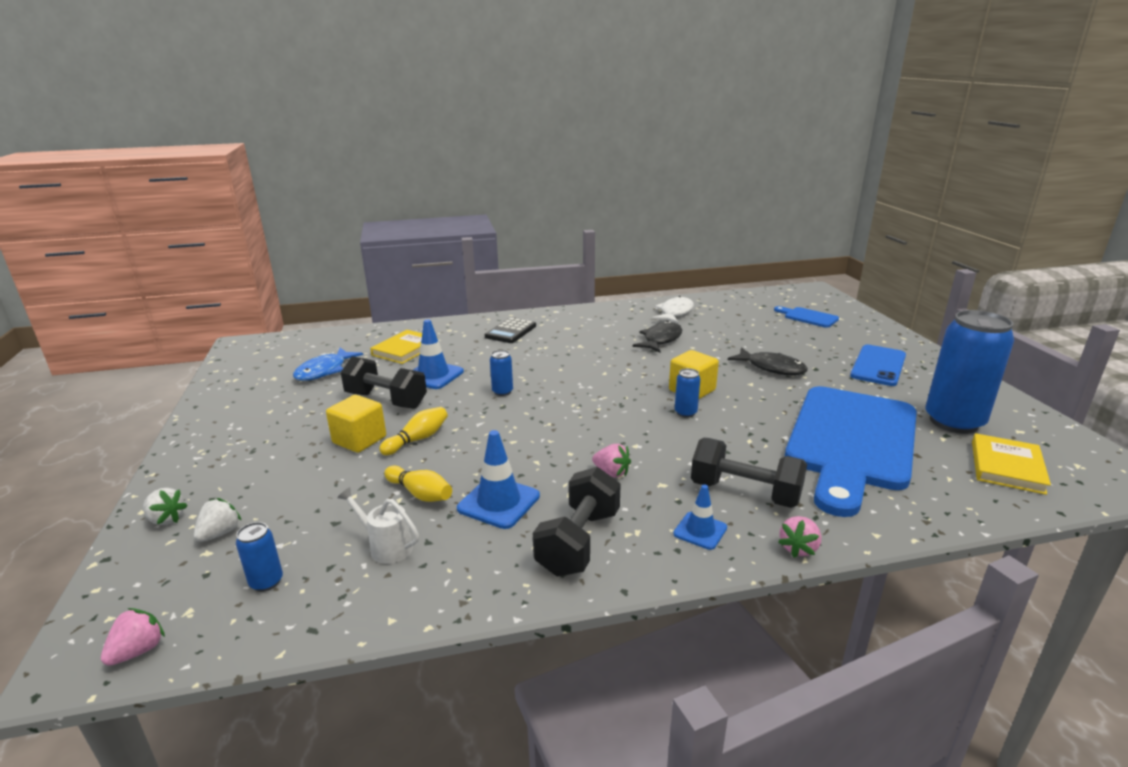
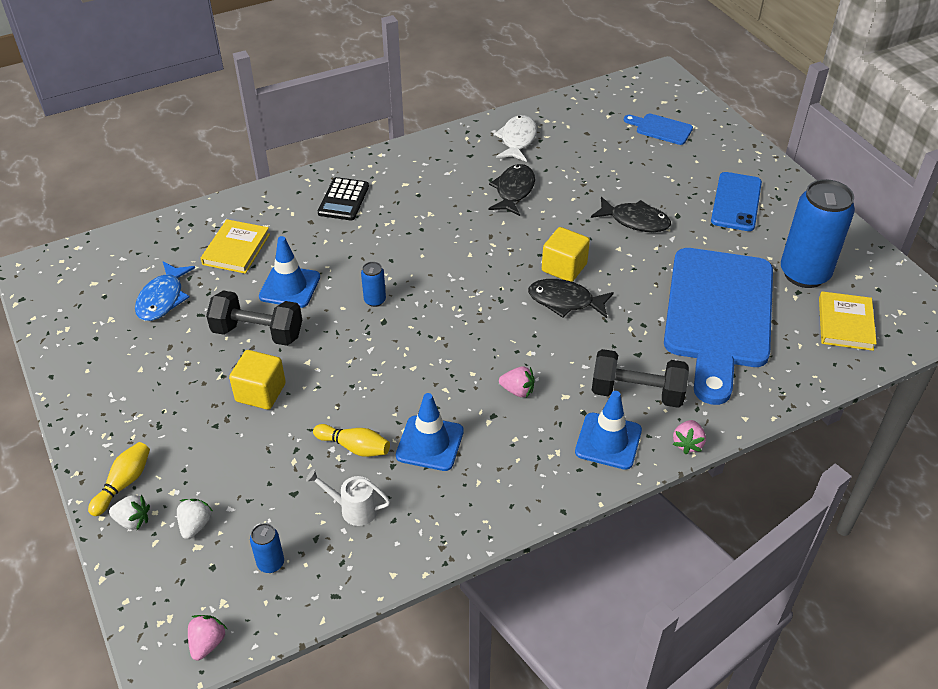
camera: 15 degrees left, 20 degrees up
(417, 439) = (319, 381): yellow bowling pin -> yellow bowling pin (124, 483)
(579, 542) = (513, 472): black dumbbell -> none
(685, 413) = (565, 301): blue can -> black fish
(700, 531) = (608, 441): blue traffic cone -> blue traffic cone, size x1.60

